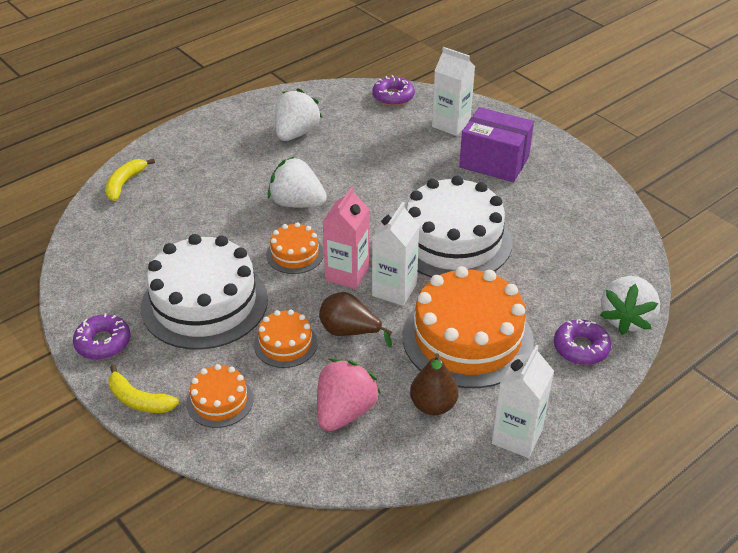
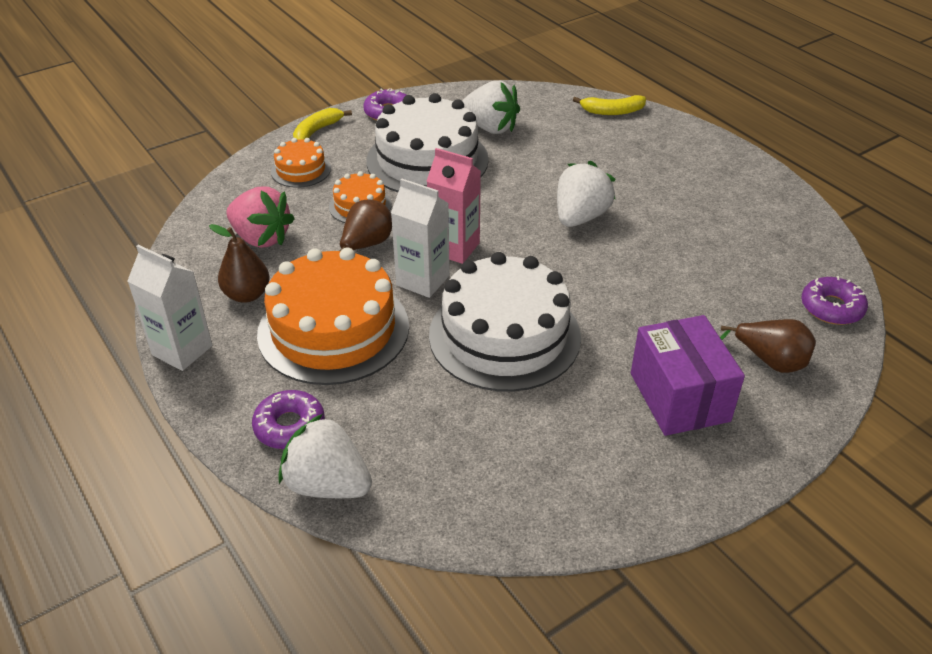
camera: 95 degrees right, 0 degrees up
(125, 183) = (612, 111): yellow banana -> yellow banana turned 150 degrees clockwise
(295, 254) = (492, 214): orange cake -> none
(296, 133) = (721, 219): white strawberry -> white strawberry (490, 128)
(451, 124) = (770, 361): white carton -> brown pear
(494, 162) = (679, 397): purple box -> purple box turned 45 degrees counterclockwise

